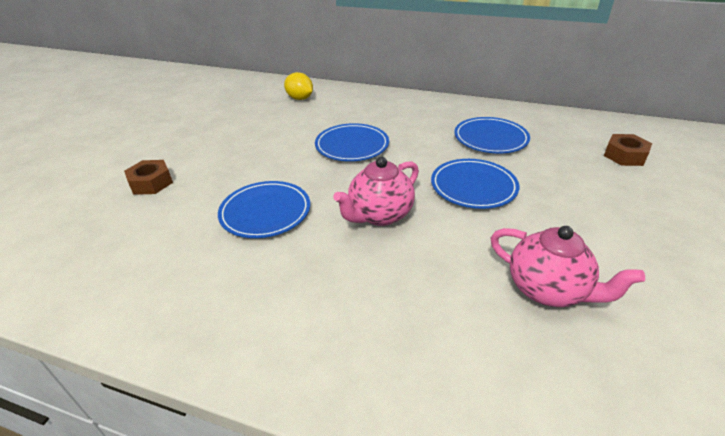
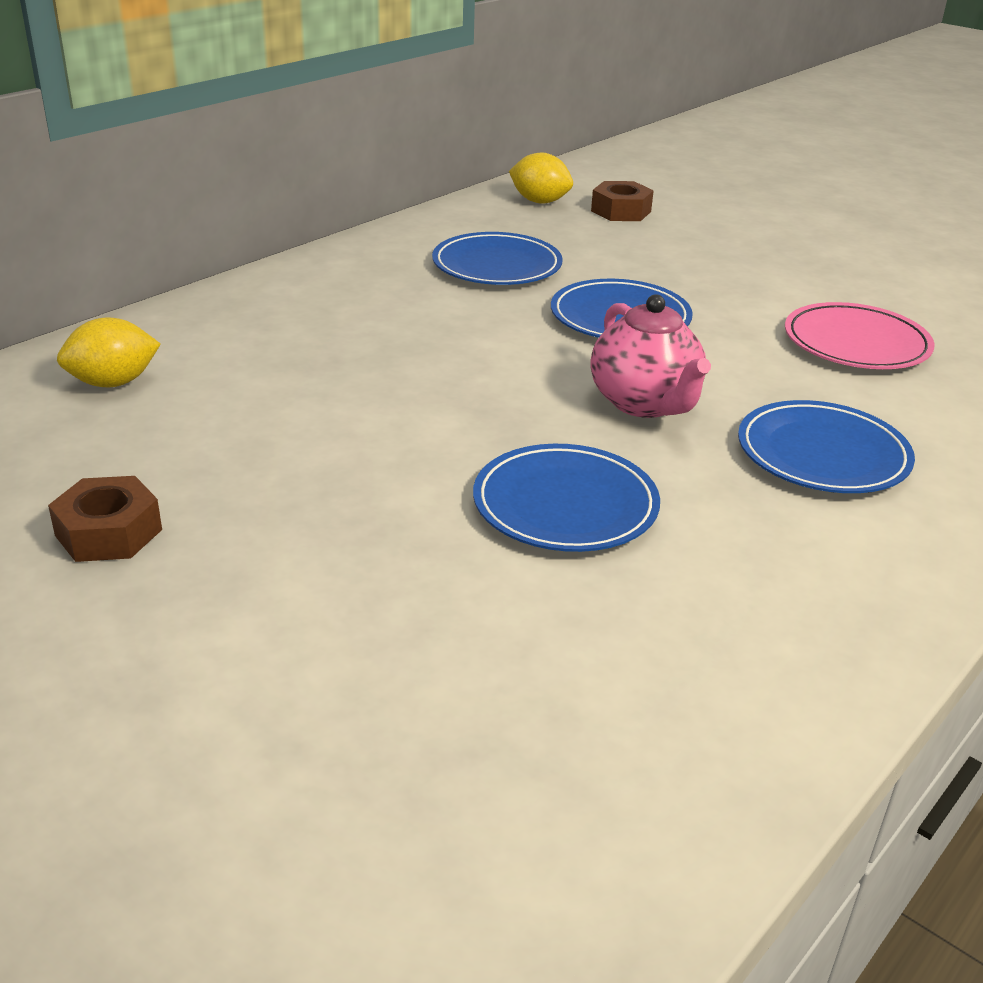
camera: 70 degrees left, 5 degrees down
(151, 183) = (327, 643): brown nut -> brown nut (109, 532)
(352, 145) = (402, 375): blue plate -> blue plate (822, 454)
(548, 290) = (856, 343): pink teapot -> pink plate
(593, 129) = (539, 201): none -> yellow lemon

